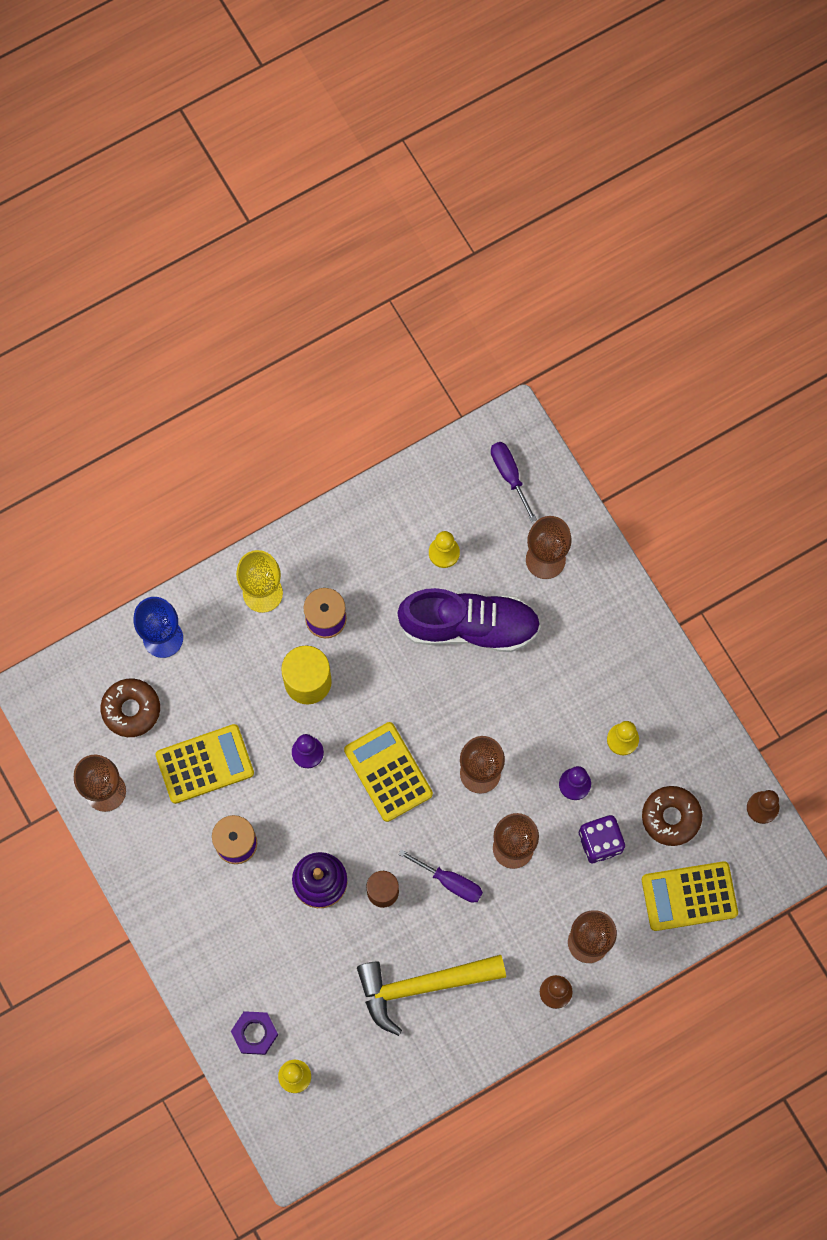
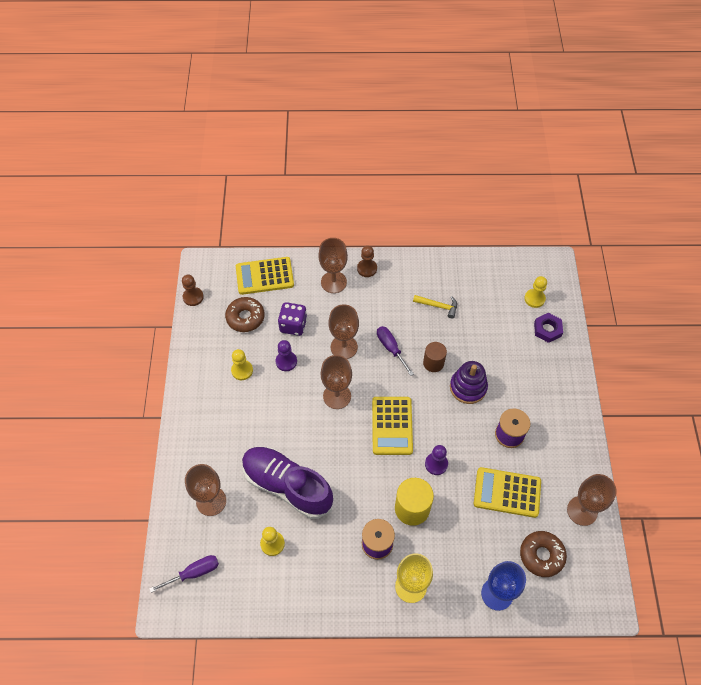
camera: 150 degrees left, 15 degrees down
(422, 985) = (438, 306): yellow hammer -> yellow hammer, size x0.49
(509, 475) = (194, 573): purple screwdriver -> purple screwdriver turned 120 degrees counterclockwise
(689, 896) = (264, 276): yellow calculator -> yellow calculator turned 150 degrees clockwise

